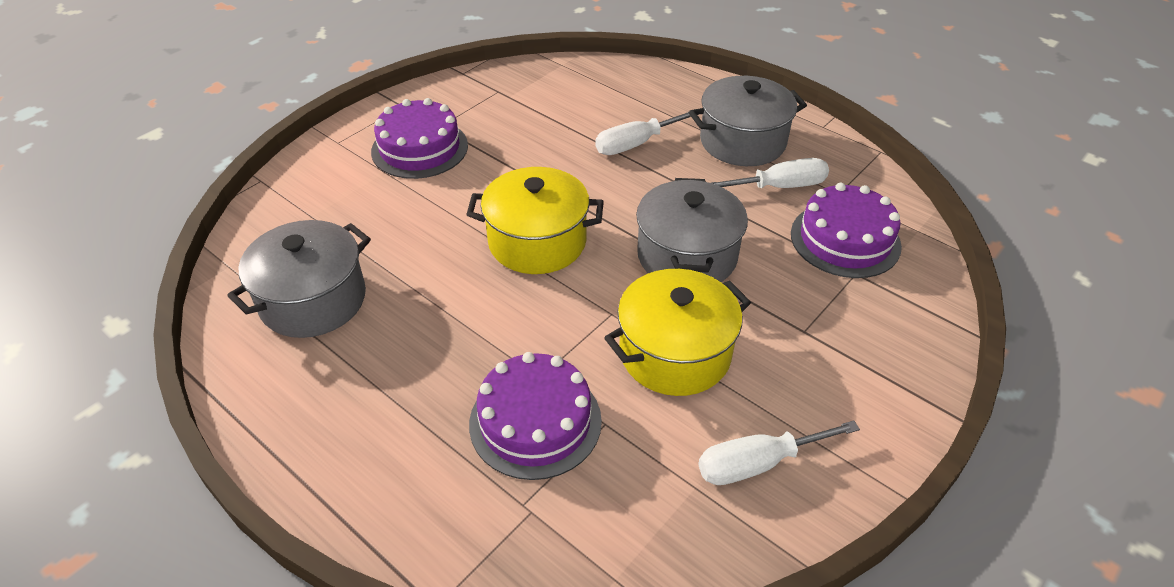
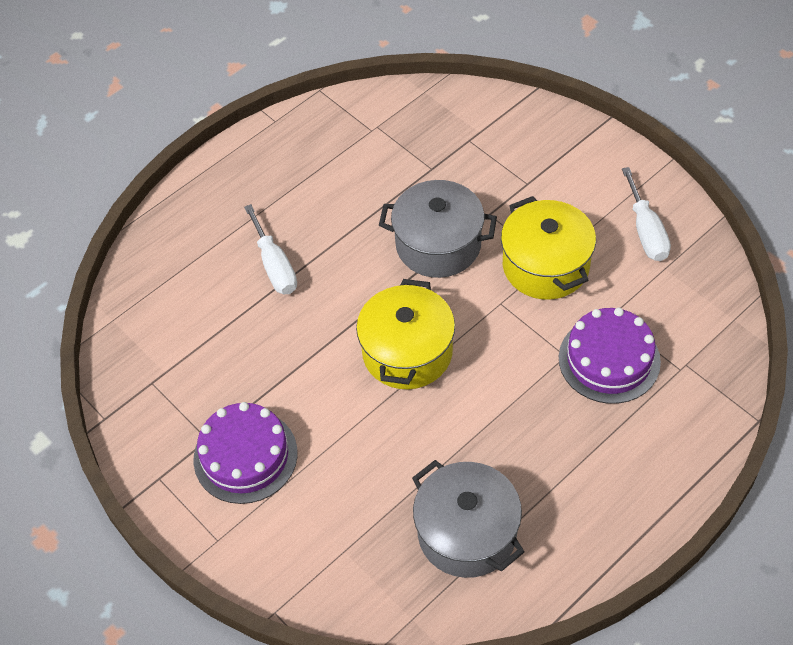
camera: 80 degrees left, 10 degrees up
(742, 141) = (287, 183): grey pot -> none
(780, 186) = (357, 167): white screwdriver -> none
(845, 239) = (430, 138): purple cake -> none

